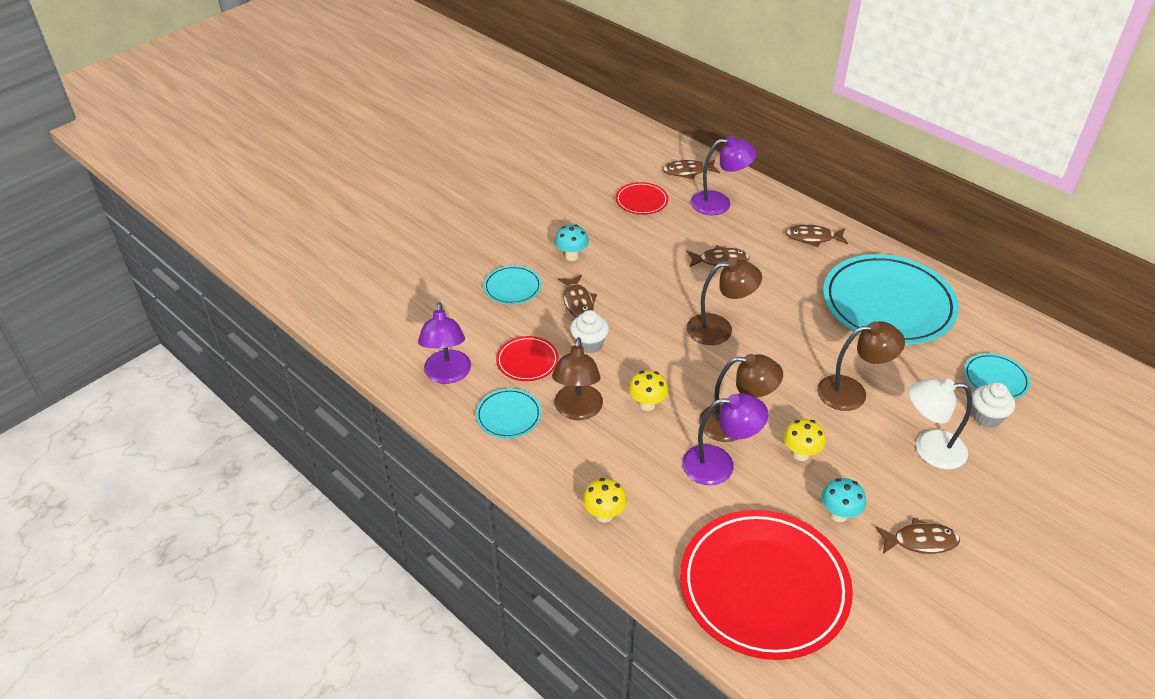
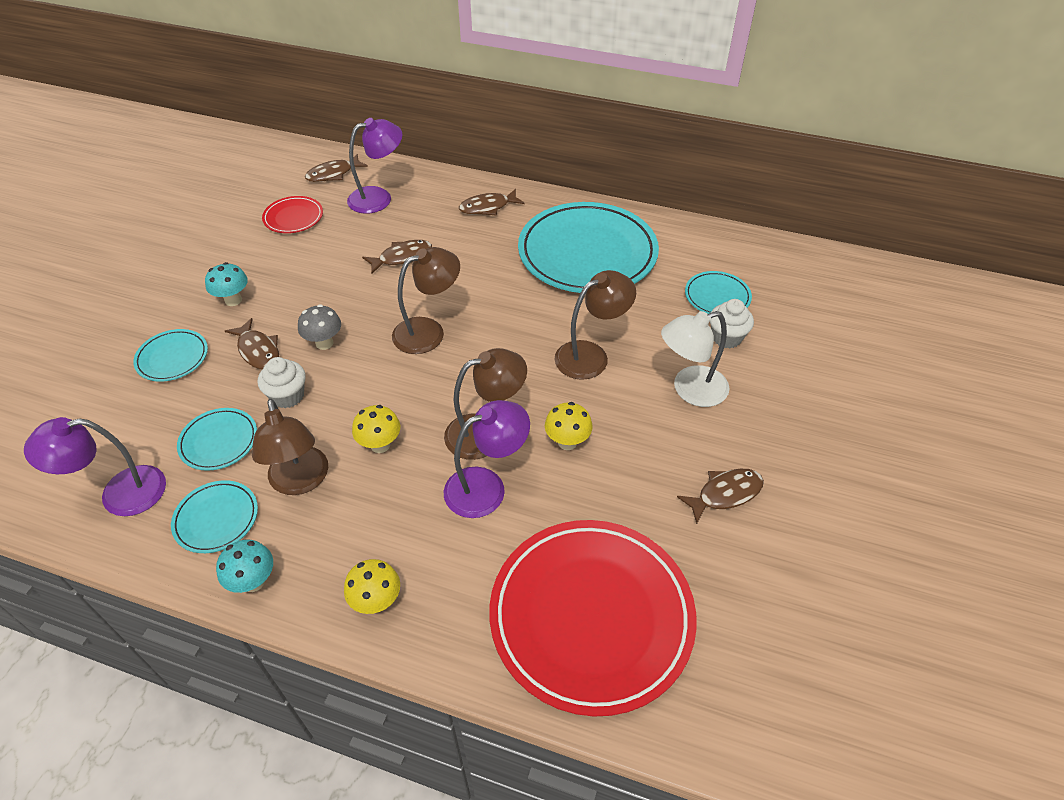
camera: 25 degrees left, 5 degrees up
(447, 375) = (120, 494): purple lamp -> purple lamp turned 105 degrees clockwise
(527, 361) = (219, 441): red plate -> turquoise plate
(631, 312) = (324, 343): none -> grey mushroom
(839, 514) = (633, 496): turquoise mushroom -> turquoise mushroom (253, 581)

